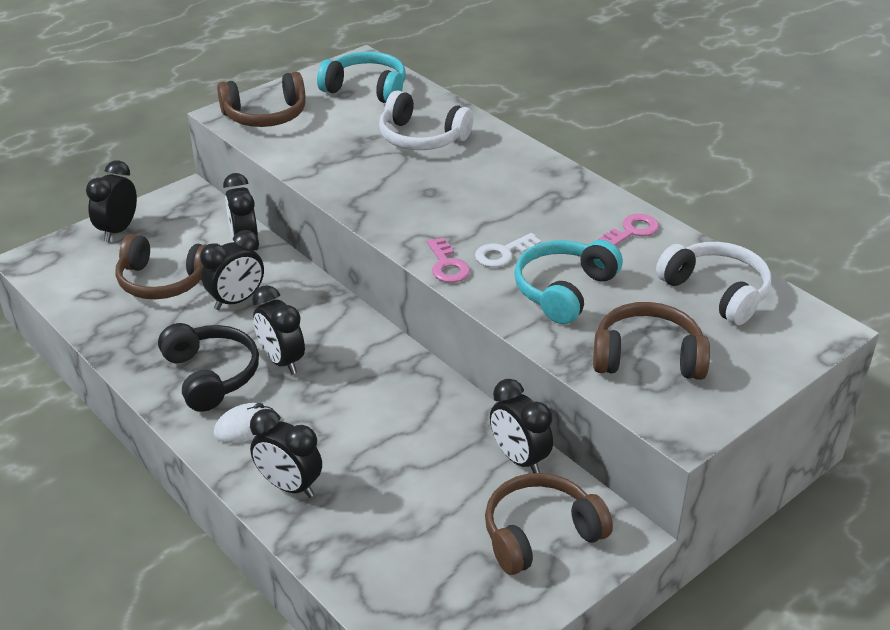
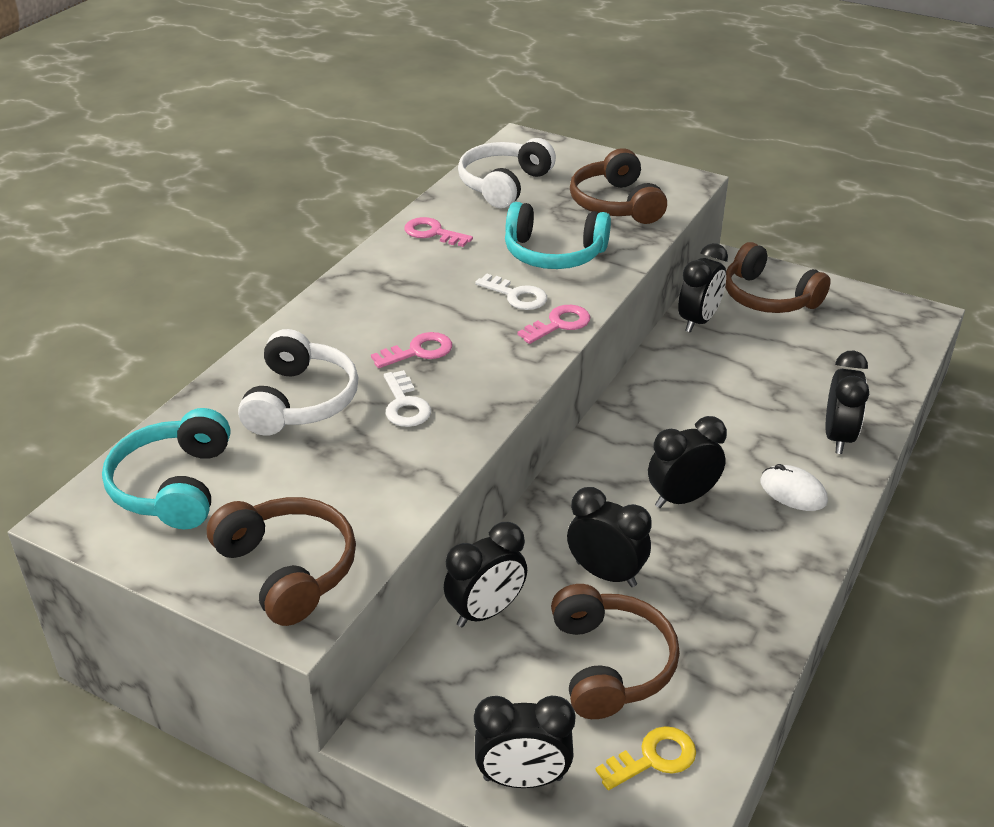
camera: 110 degrees left, 0 degrees up
(87, 278) = (653, 758): none -> yellow key
(211, 375) = (743, 545): black headphones -> none
(281, 361) = (682, 498): black clock -> black clock turned 150 degrees counterclockwise
(388, 175) = (405, 405): none -> white key
(450, 192) = (418, 351): none -> pink key

